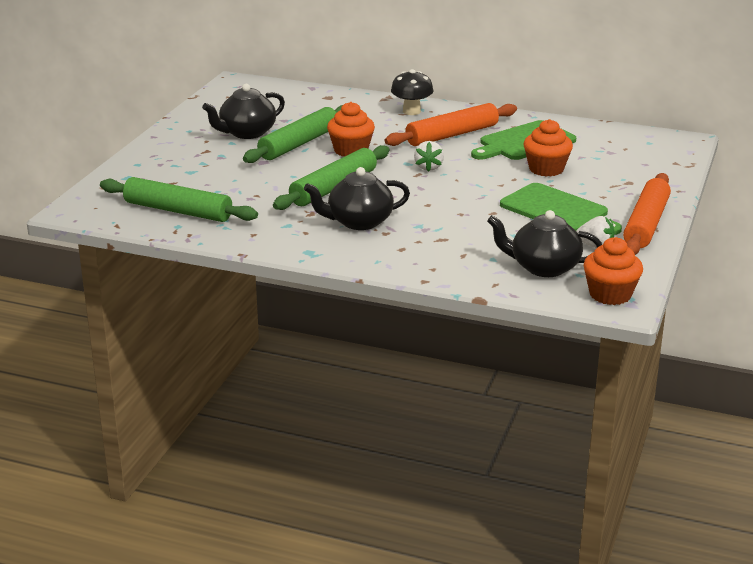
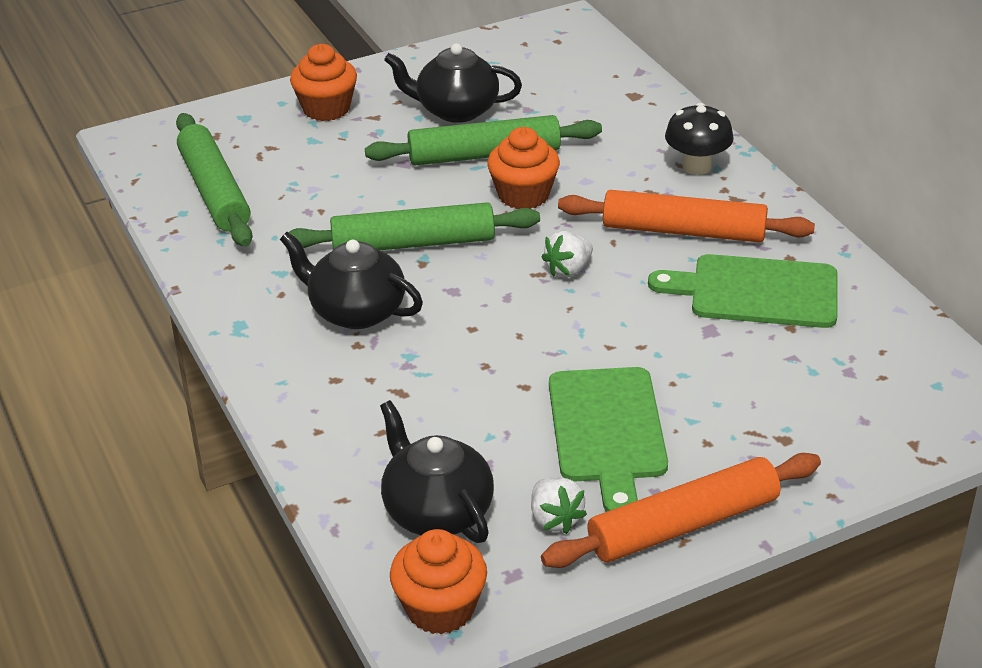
camera: 45 degrees right, 10 degrees up
(546, 169) = (709, 353): orange cupcake -> orange cupcake (326, 108)

